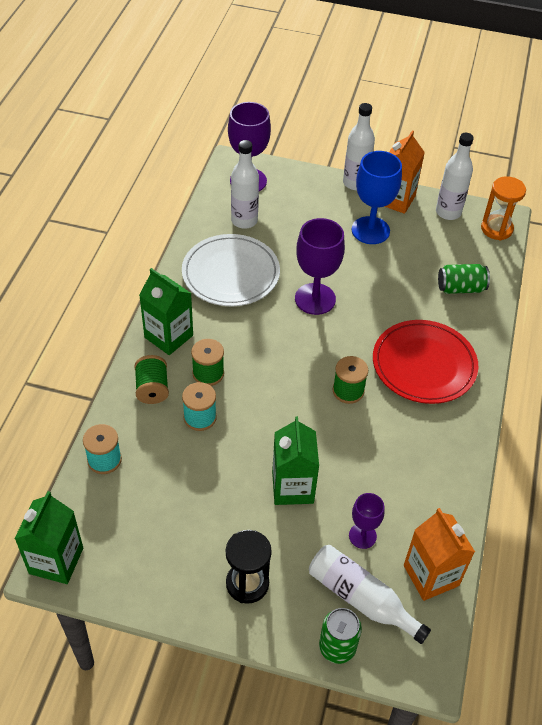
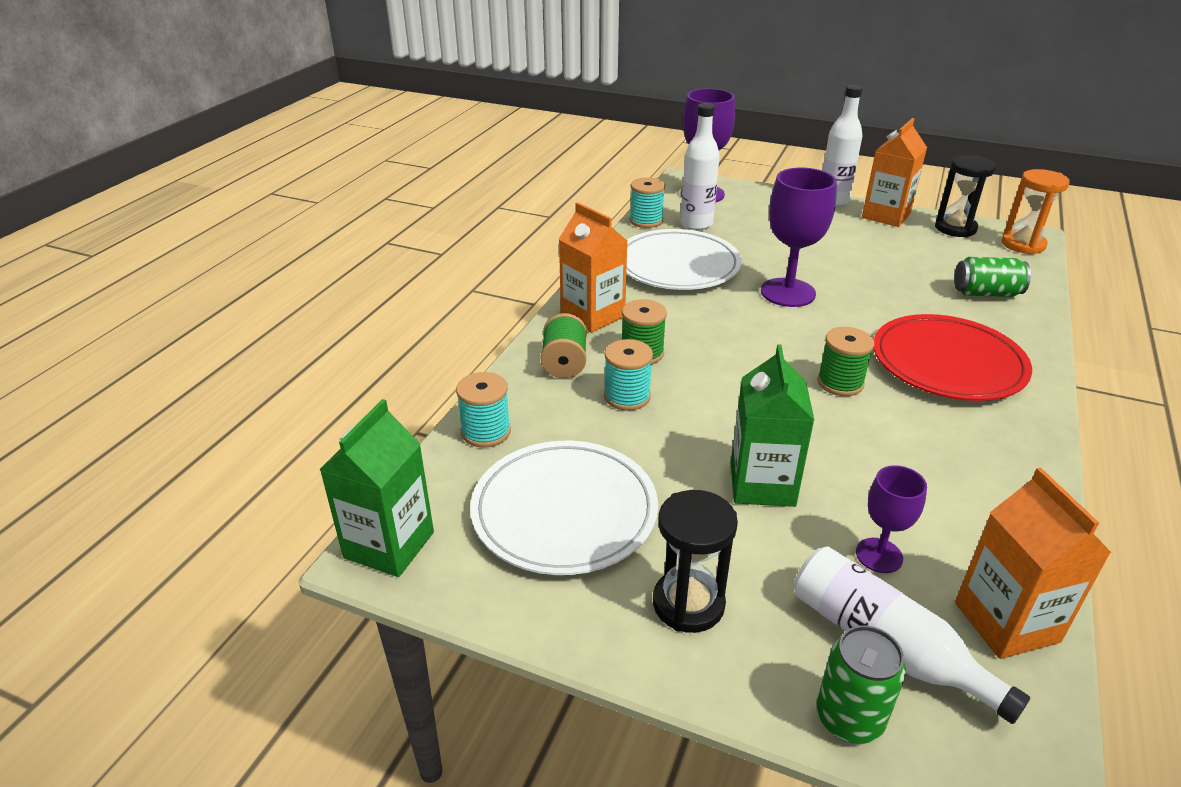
camera: 10 degrees right, 15 degrees down
(166, 522) = (564, 511): none -> white plate
(168, 336) = (592, 315): green carton -> orange carton
(203, 219) = (646, 221): none -> turquoise spool
(370, 230) = (856, 238): blue goblet -> none
(448, 212) = (955, 228): white bottle -> black hourglass

